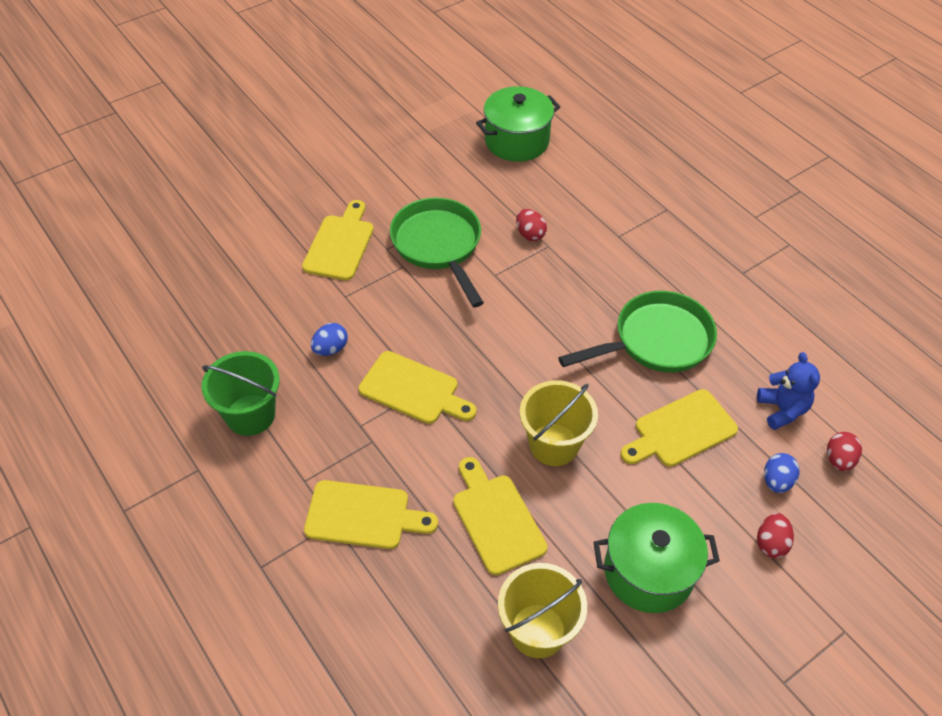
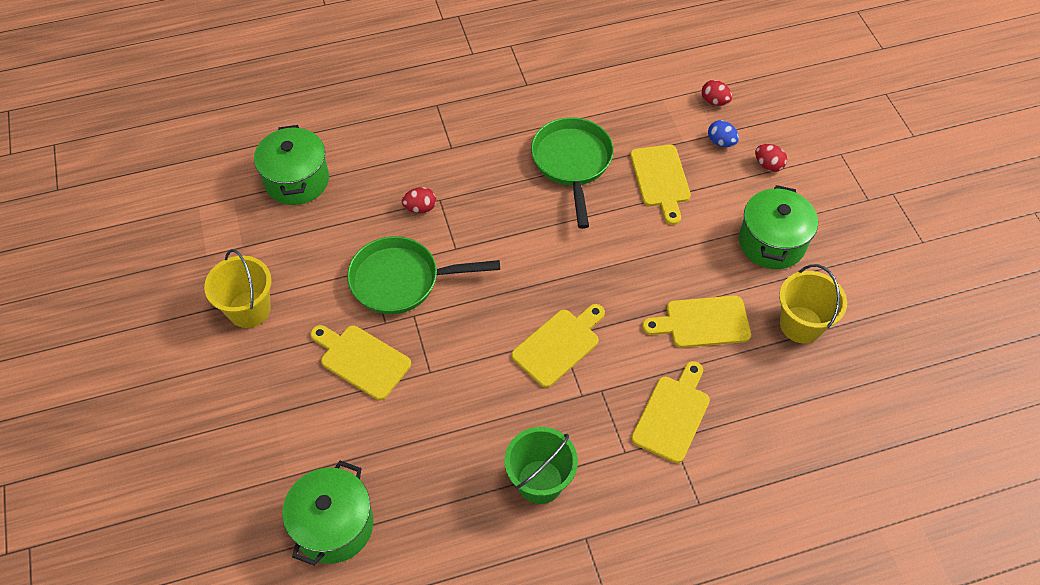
camera: 70 degrees left, 5 degrees up
(170, 276) = (334, 525): none -> green pot
(330, 349) = (488, 398): blue egg -> none
(554, 444) = (647, 263): yellow bucket -> yellow bucket (249, 309)
(782, 410) = (663, 114): blue teddy bear -> none

